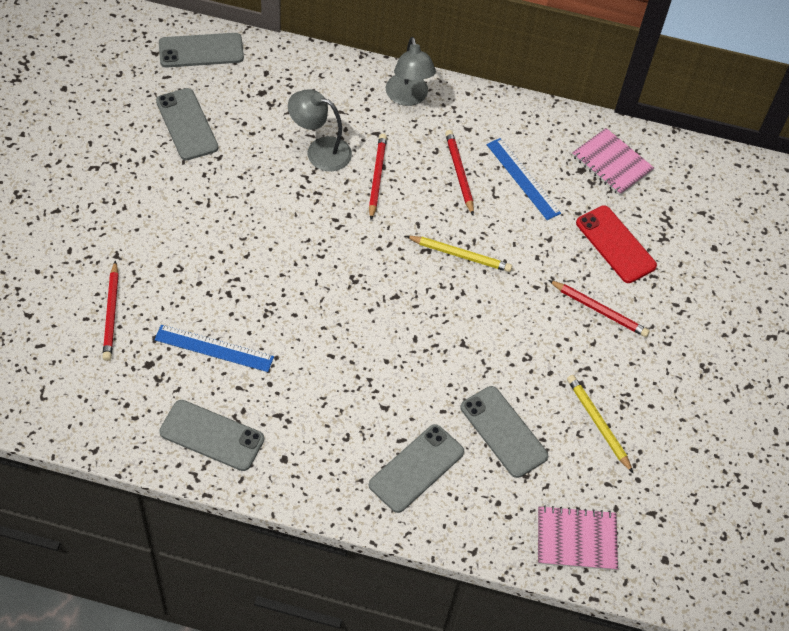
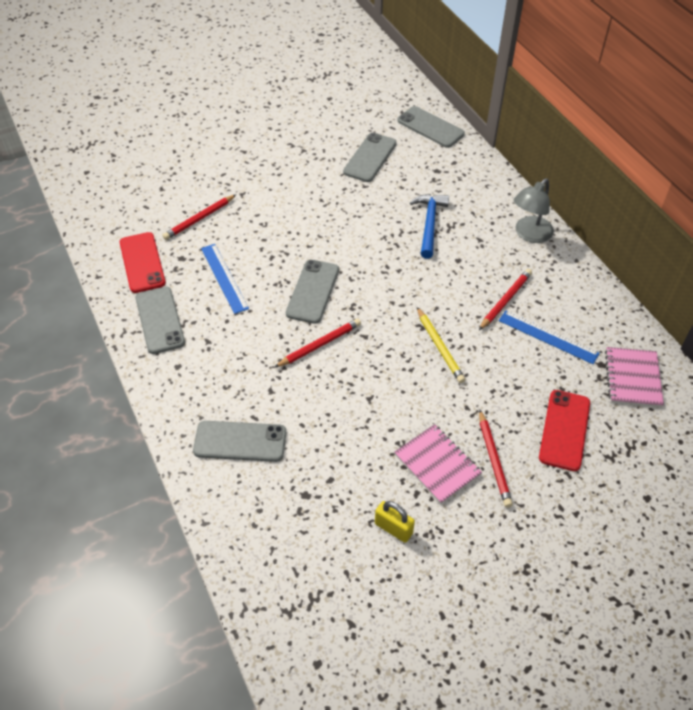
camera: 55 degrees right, 5 degrees down
(118, 400) = (142, 262): none -> red phone
(320, 151) = (429, 224): grey lamp -> blue hammer
(377, 177) = (446, 263): red pencil -> red pencil (320, 345)
(503, 432) = (322, 472): grey phone -> grey phone (312, 291)
(523, 178) = (548, 337): blue ruler -> blue ruler turned 75 degrees counterclockwise
(576, 539) = (276, 584): pink notebook -> pink notebook (437, 464)
(598, 423) = (393, 528): yellow pencil -> yellow padlock

